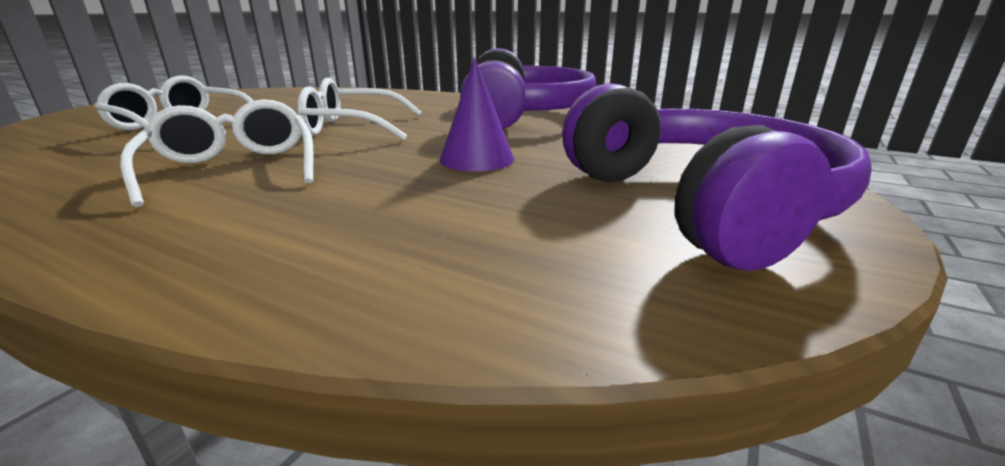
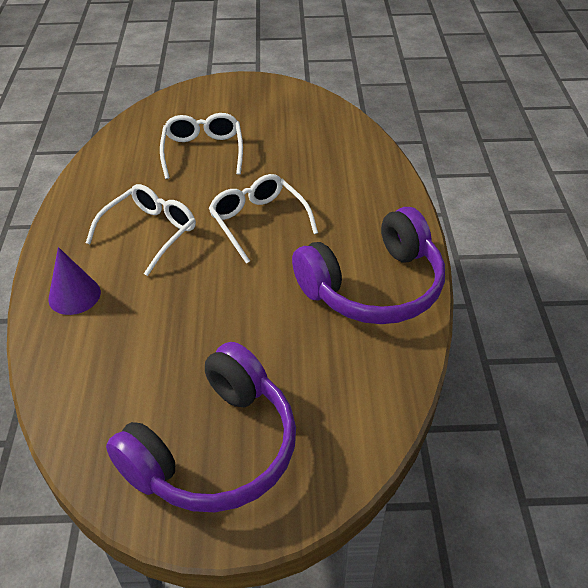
camera: 60 degrees right, 20 degrees up
(477, 159) = (233, 318): purple cone -> purple cone (74, 295)

